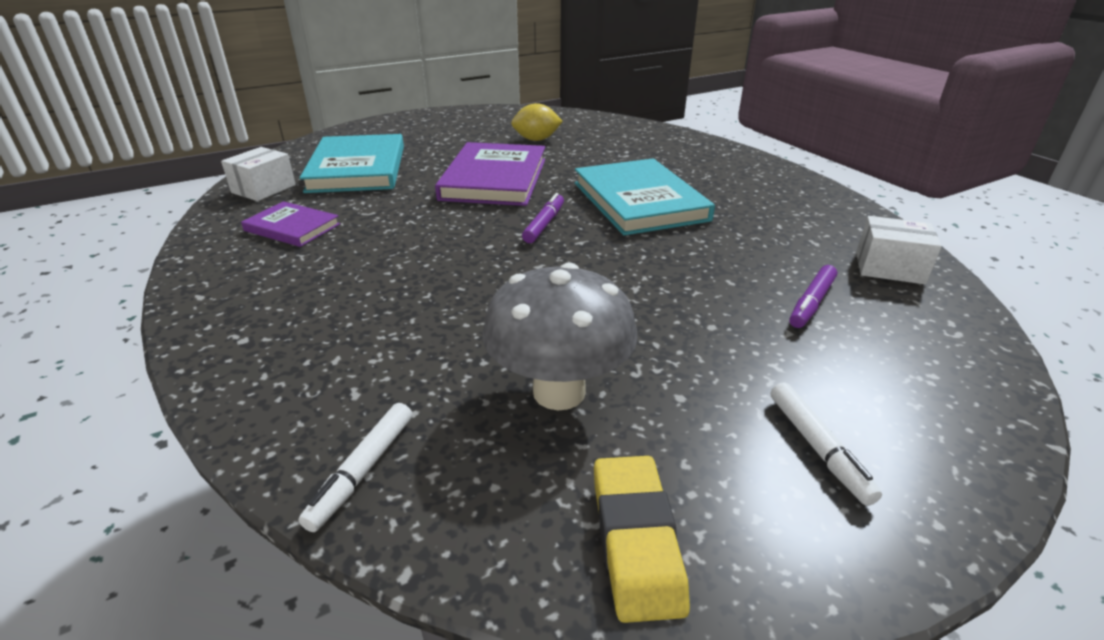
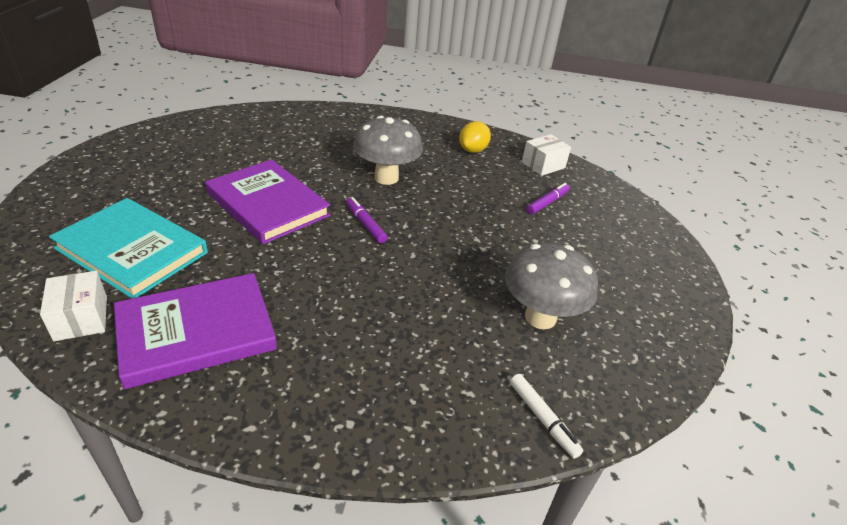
camera: 55 degrees left, 5 degrees up
(292, 227) = (196, 332): purple book -> purple book, size x1.83
(536, 140) = (231, 153): yellow lemon -> yellow lemon (473, 150)
(636, 540) = (652, 352): yellow eraser -> none
(639, 201) = (386, 178): turquoise book -> grey mushroom
(811, 303) = (547, 203): purple marker -> purple marker turned 120 degrees counterclockwise
(818, 448) = (638, 272): white marker -> none

